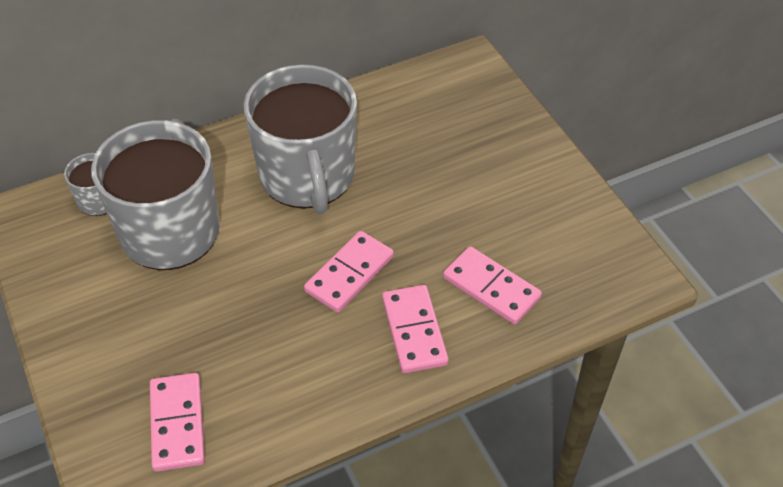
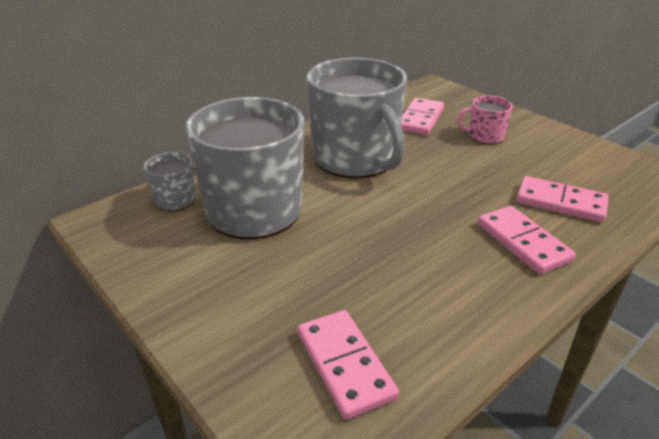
camera: 15 degrees left, 15 degrees down
(349, 274) = (435, 213): pink domino -> pink domino (420, 119)
(475, 168) = (484, 136): none -> pink mug

